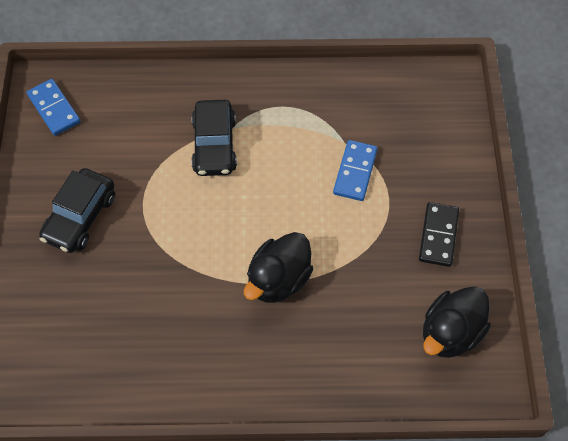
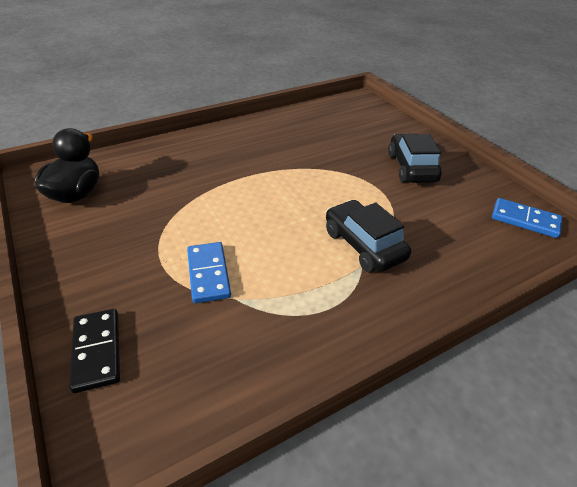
camera: 150 degrees right, 20 degrees down
(278, 280) = (235, 181): black duck -> none
(438, 235) = (98, 251): black domino -> black domino (97, 351)

